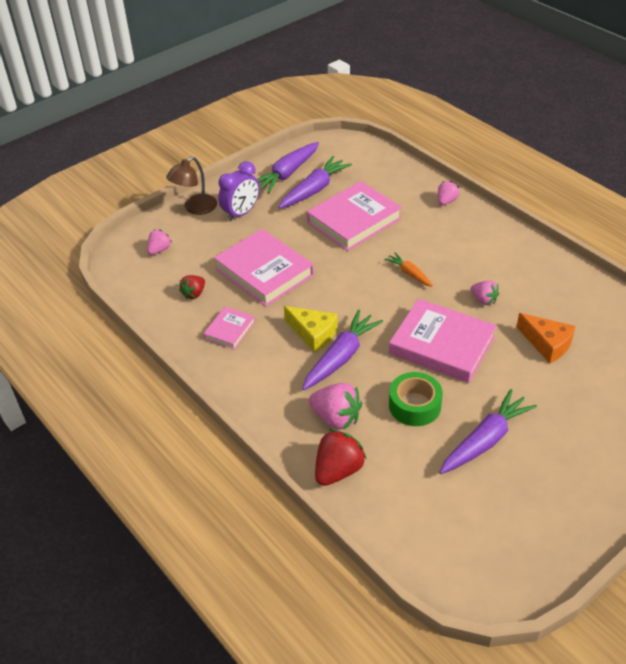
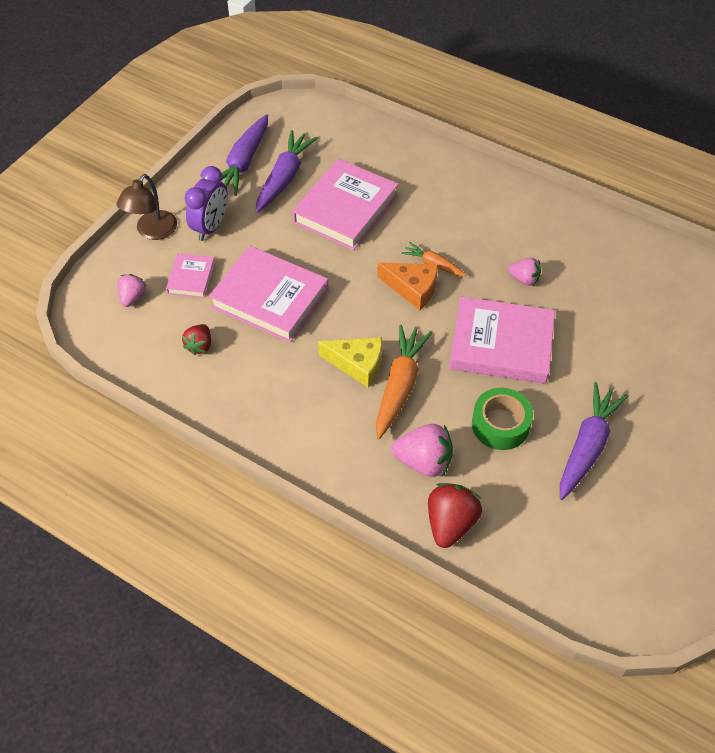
camera: 20 degrees left, 10 degrees up
(229, 330) = (261, 383): pink book -> pink book (191, 278)
(341, 357) = (399, 385): purple carrot -> orange carrot
(446, 201) = (438, 163): pink strawberry -> none
(547, 344) = (607, 317): orange cheese -> orange cheese (412, 289)

